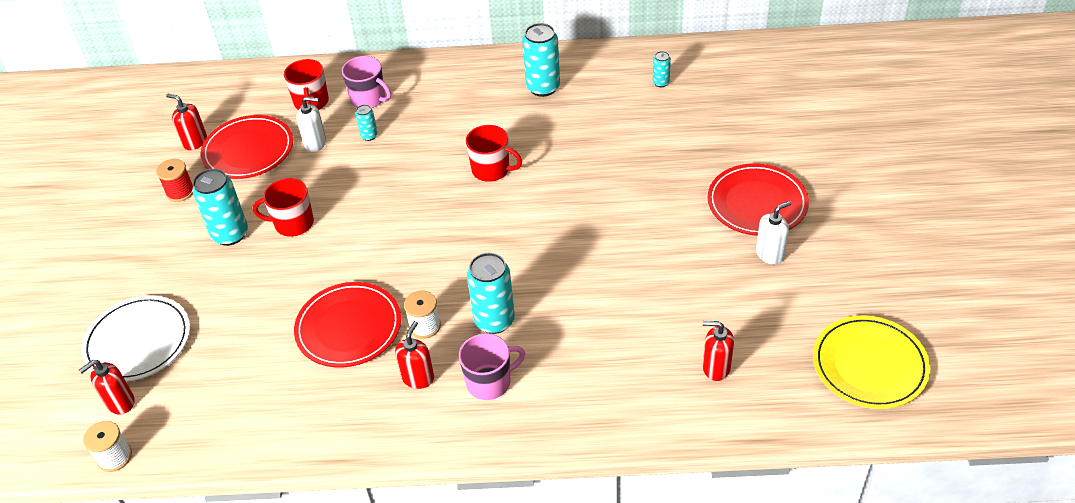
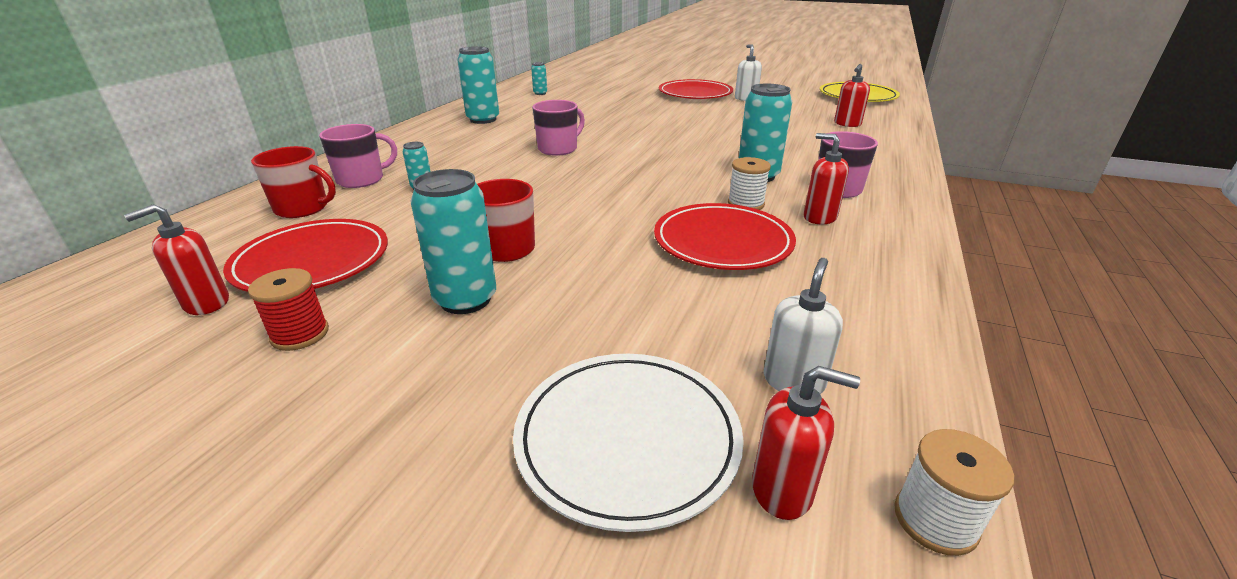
camera: 70 degrees left, 15 degrees down
(120, 402) = (782, 490): red soap dispenser -> red soap dispenser turned 60 degrees counterclockwise
(315, 143) = (381, 216): white soap dispenser -> white soap dispenser (793, 381)
(491, 170) = (558, 149): red mug -> pink mug

